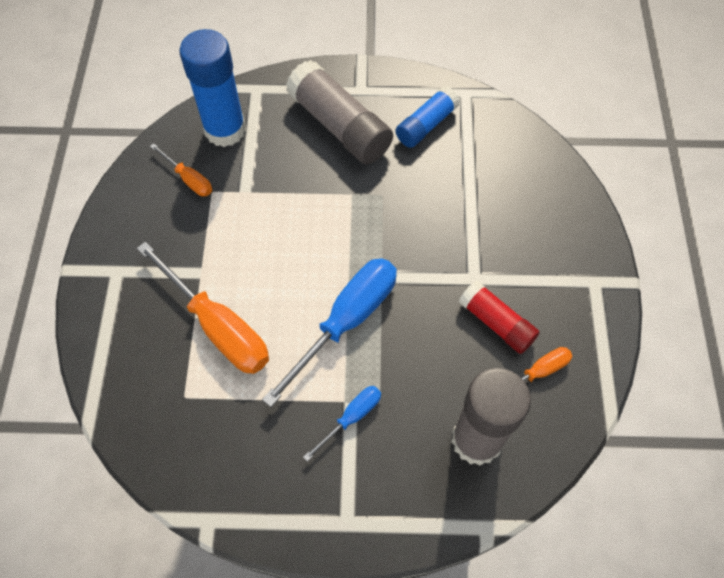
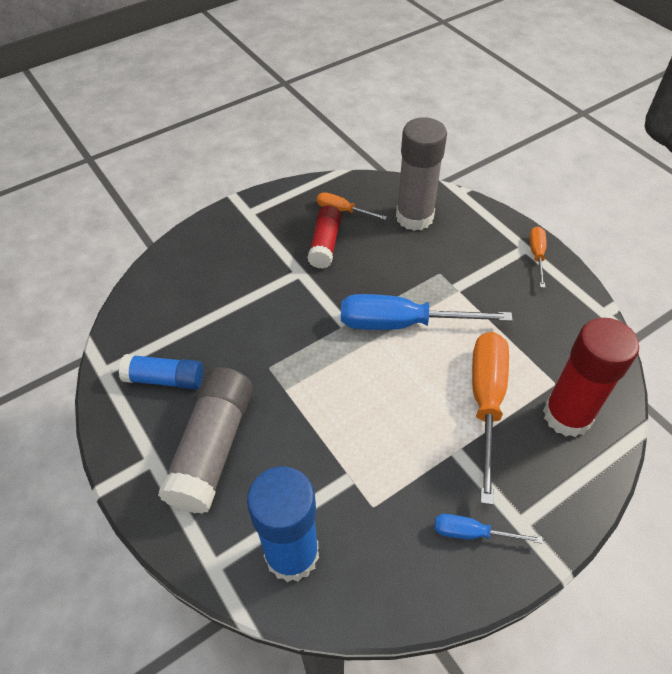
camera: 125 degrees left, 10 degrees down
(152, 378) = (567, 415): none -> red glue stick
(189, 179) = (377, 541): orange screwdriver -> orange screwdriver (536, 255)
(351, 418) = (465, 281): blue screwdriver -> blue screwdriver (472, 533)

